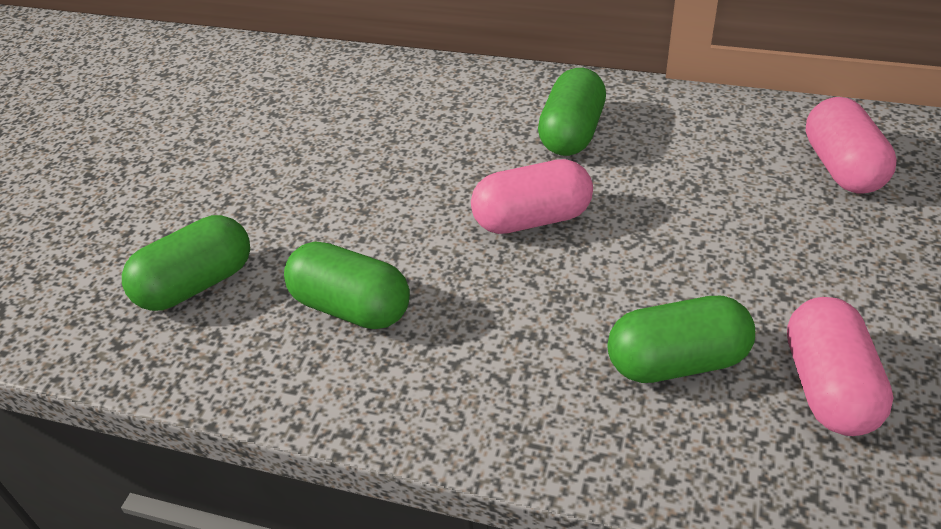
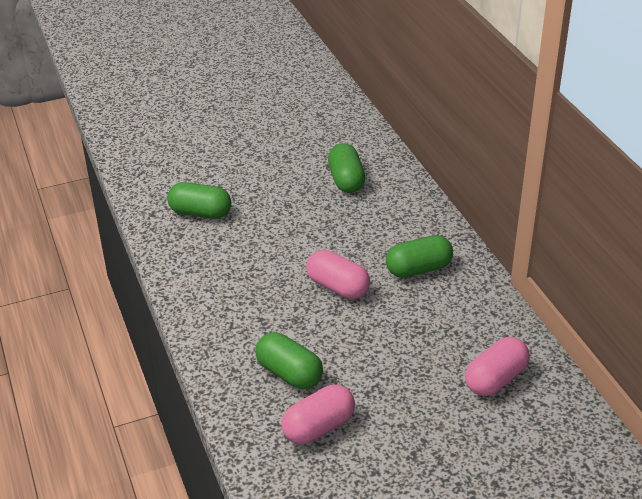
camera: 50 degrees right, 5 degrees down
(351, 307) = (229, 262): green capsule -> green capsule (346, 180)

